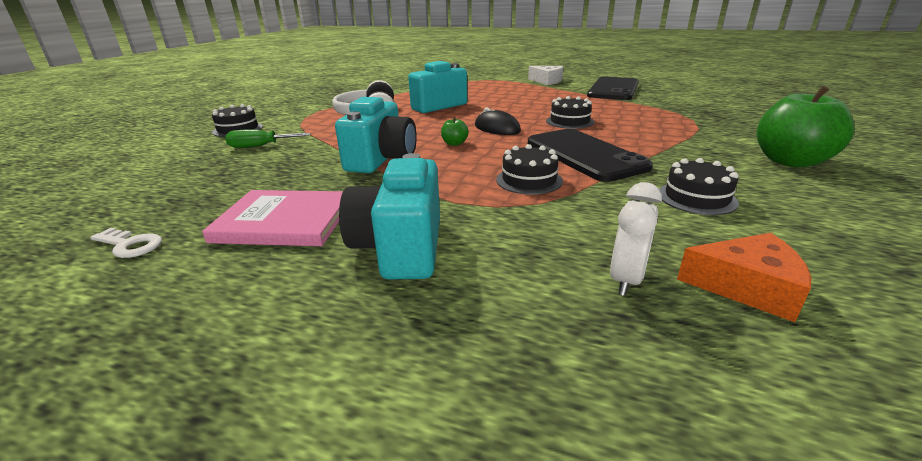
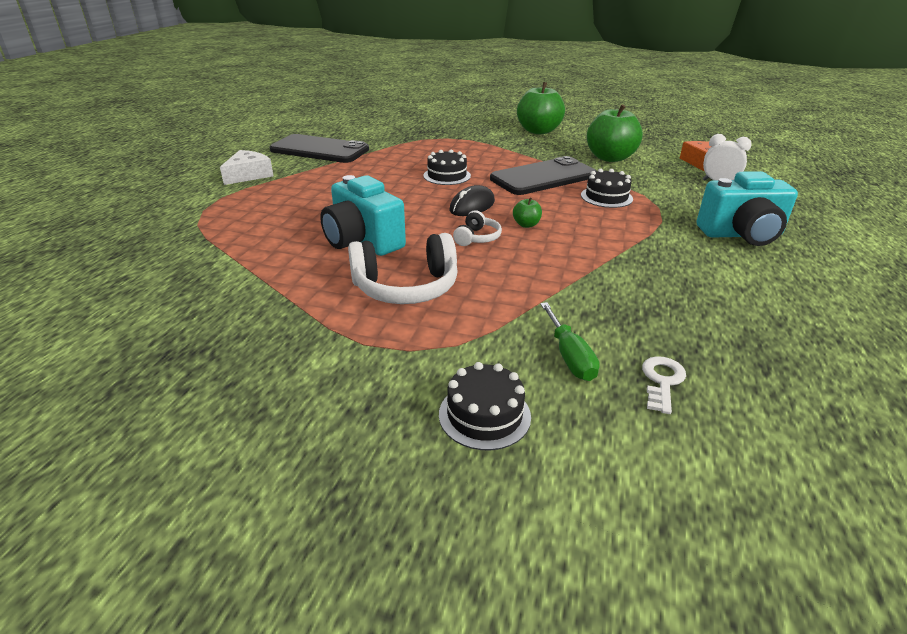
camera: 95 degrees left, 5 degrees up
(130, 245) = (854, 354): white key -> white key (662, 381)
(284, 221) = (747, 284): pink book -> none
(381, 160) = (587, 258): turquoise camera -> none
(433, 129) = (477, 238): none -> white headphones
(696, 198) = (610, 158): black cake -> green apple

